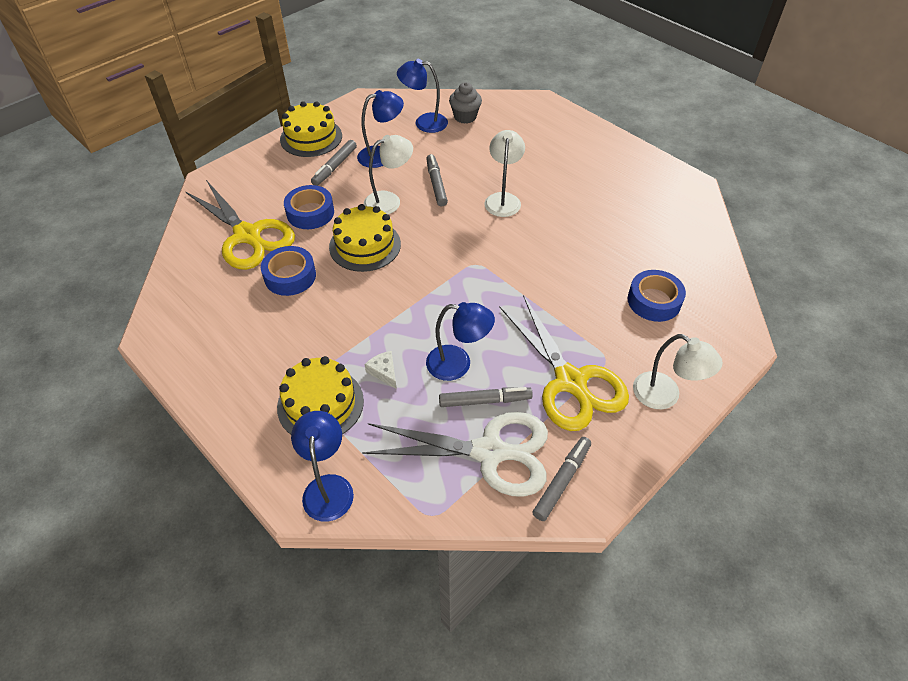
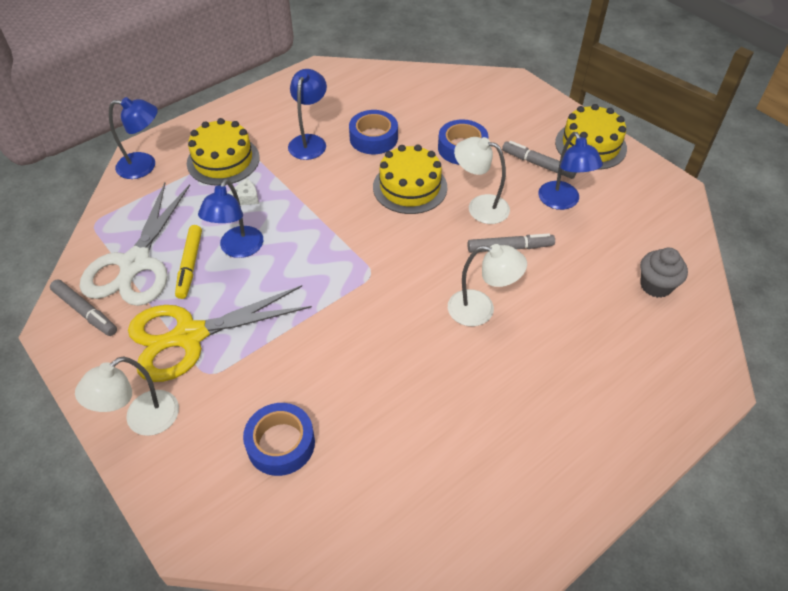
camera: 95 degrees right, 0 degrees up
(247, 235) = (431, 109): yellow scissors -> none
(389, 201) = (480, 207): white lamp -> white lamp turned 135 degrees clockwise
(424, 122) = (635, 242): blue lamp -> blue lamp (309, 141)
(485, 401) = (190, 265): grey marker -> yellow marker

